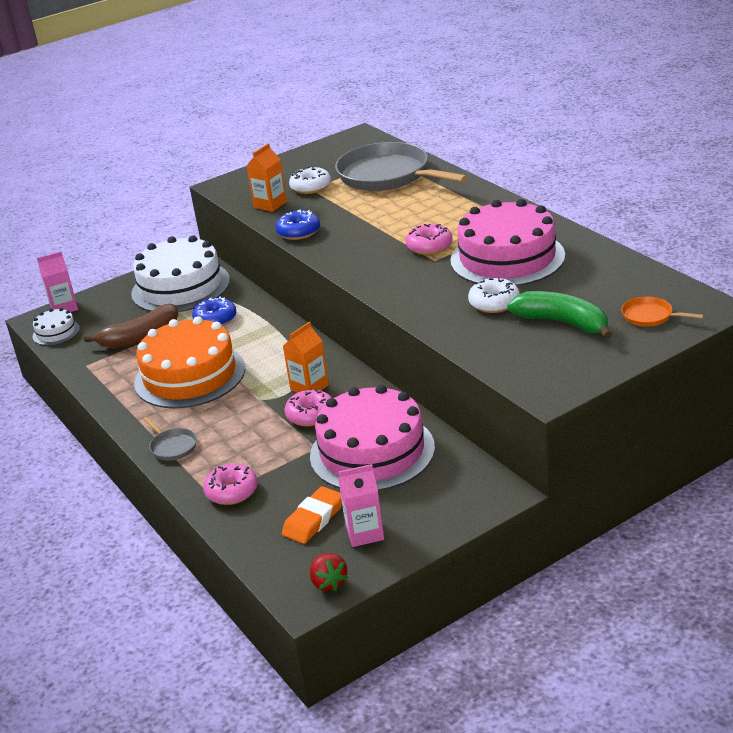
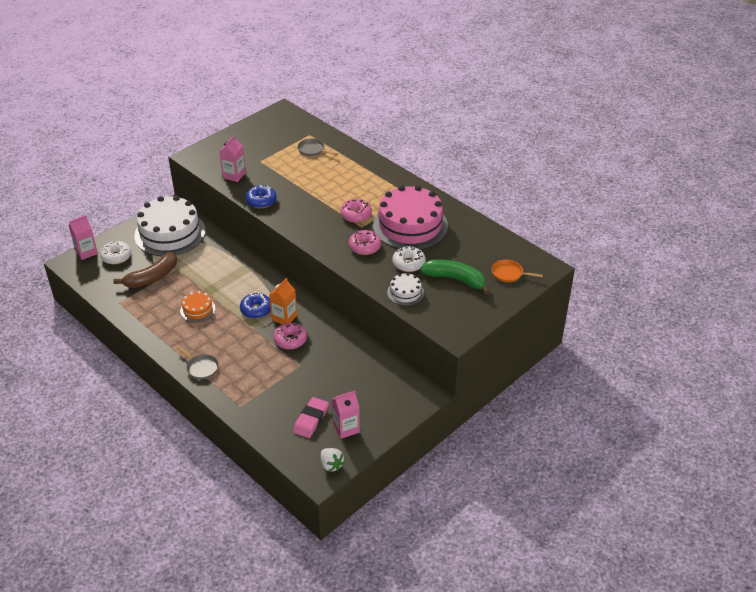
camera: 15 degrees left, 10 degrees up
(56, 332) = (87, 274): white cake -> white cake (405, 292)
(190, 375) = (197, 309): orange cake -> orange cake, size x0.46
(215, 319) = (203, 262): blue donut -> blue donut (256, 310)
(232, 491) = (251, 401): pink donut -> pink donut (365, 247)
(270, 204) = (234, 175): orange carton -> pink carton
(311, 187) = (259, 159): white donut -> white donut (116, 257)
(313, 519) = (311, 420): orange eraser -> pink eraser
(329, 583) = (331, 465): red strawberry -> white strawberry
(372, 451) = (337, 367): pink cake -> none
(387, 175) = (312, 150): grey pan -> grey pan, size x0.42

